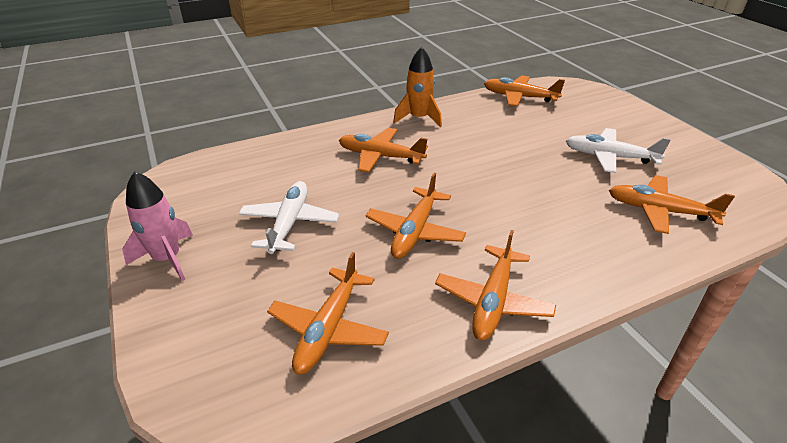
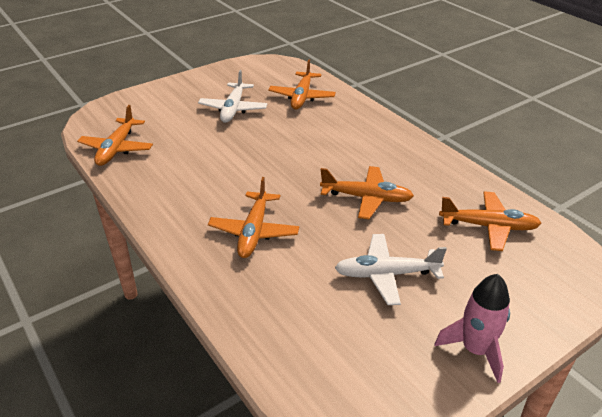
camera: 100 degrees left, 0 degrees up
(419, 118) = (166, 213): orange rocket -> none
(493, 301) = (423, 160): orange plane -> none

